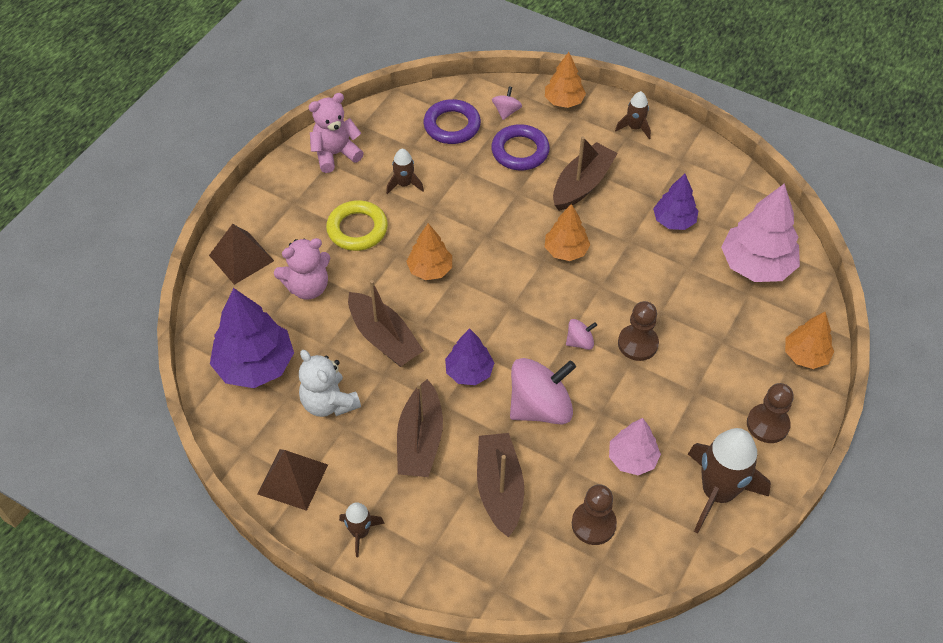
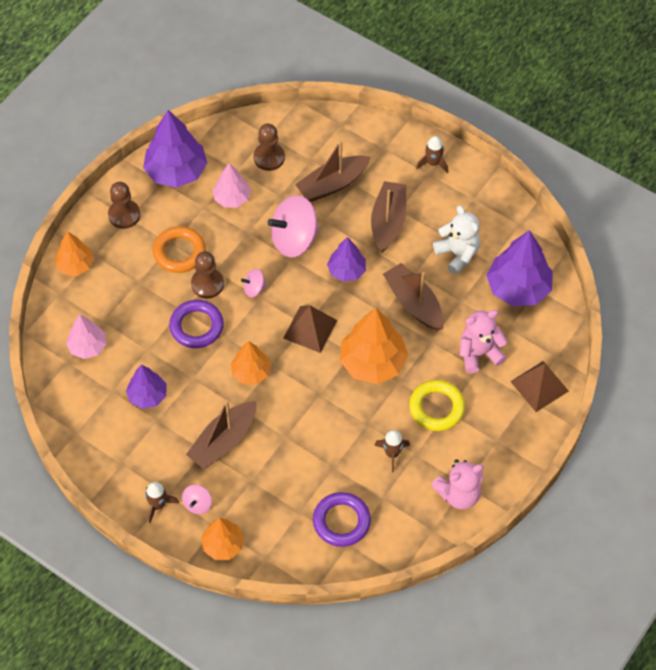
camera: 175 degrees left, 5 degrees up
(292, 479) = (482, 201): brown pyramid -> brown pyramid (310, 329)
(430, 269) = (372, 362): orange tree -> orange tree, size x1.68
(499, 489) = (332, 184): brown boat -> brown boat turned 60 degrees clockwise
(506, 111) = (284, 535): pink spinning top -> pink spinning top (197, 504)
(520, 151) = (277, 484): purple ring -> purple ring (196, 326)
(682, 380) = (179, 252): none -> orange ring
(717, 492) = (176, 171): brown rocket -> purple tree
(756, 265) = (88, 346): pink tree -> pink tree, size x0.59

